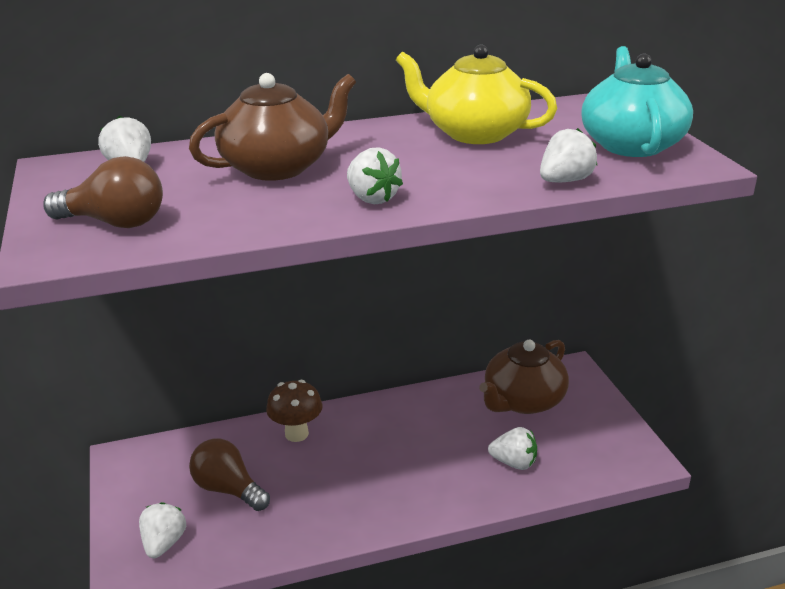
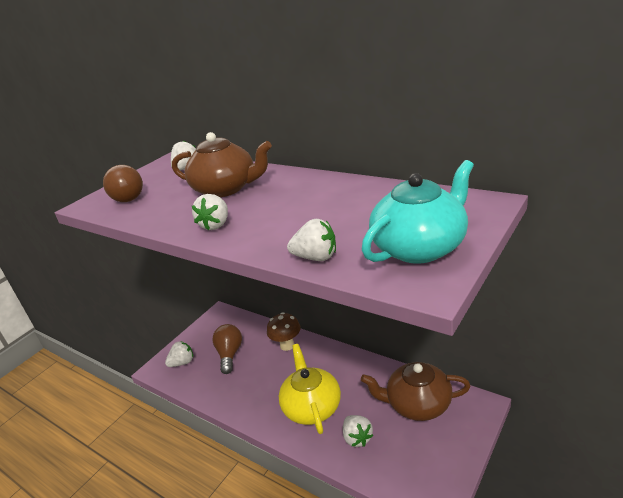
camera: 55 degrees right, 0 degrees up
(474, 133) = (350, 200): yellow teapot -> yellow teapot (312, 407)

